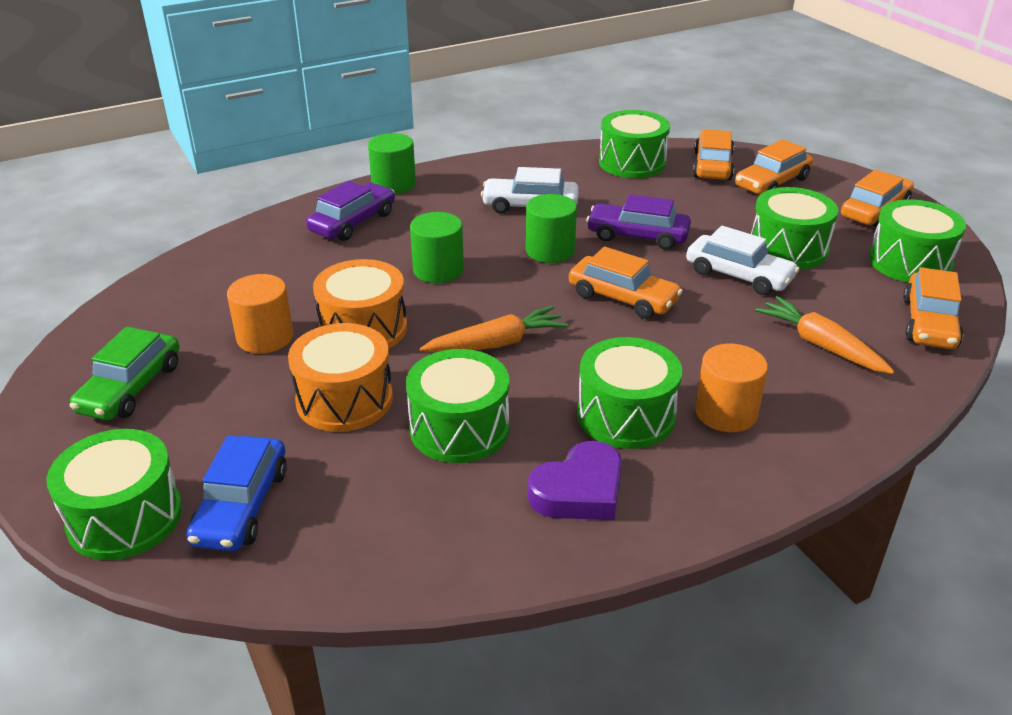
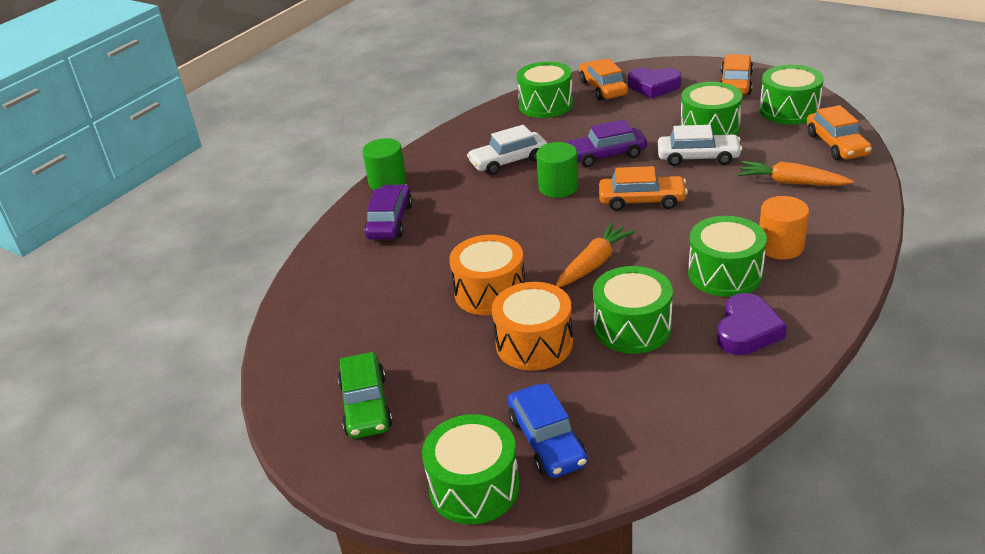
camera: 25 degrees left, 0 degrees up
(265, 337) = (424, 328): orange cylinder -> none
(438, 270) = (495, 231): green cylinder -> none
(772, 182) = (653, 86): orange car -> purple heart

